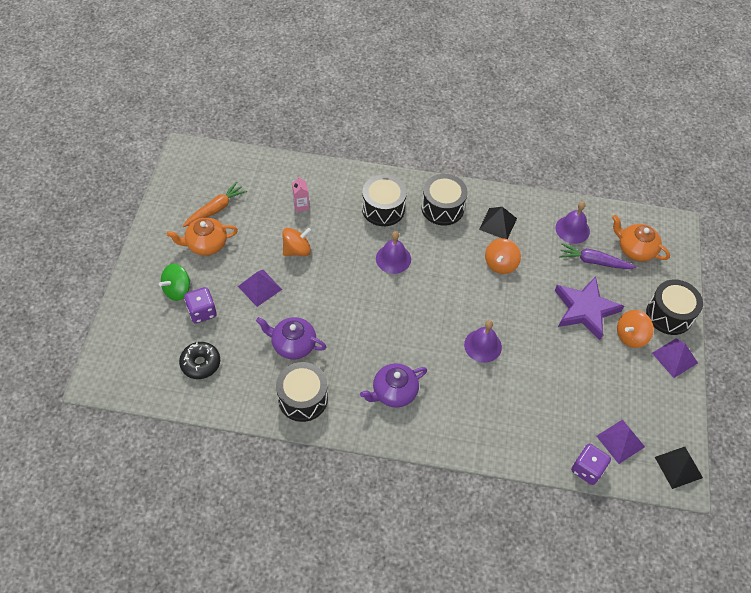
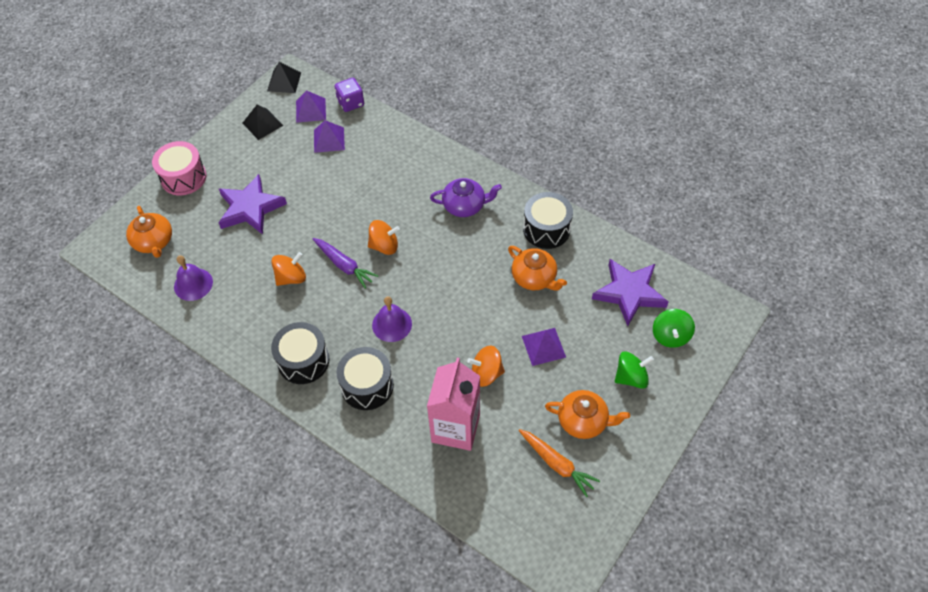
camera: 150 degrees left, 0 degrees up
(152, 337) = (670, 336): none -> green spinning top
(200, 363) = (629, 293): black donut -> purple star
(202, 312) = (612, 343): purple dice -> none
(216, 209) = (556, 464): orange carrot -> orange carrot turned 120 degrees counterclockwise
(293, 344) = (534, 278): purple teapot -> orange teapot
(301, 205) = (455, 428): pink carton -> pink carton, size x2.39
(483, 345) = (363, 213): purple bell -> none
(498, 223) = (260, 319): black pyramid -> black pyramid (262, 124)
(594, 261) = (203, 246): purple carrot -> purple carrot (344, 265)
(630, 336) = (232, 174): orange spinning top -> orange spinning top (384, 246)
(669, 314) = (183, 177): black drum -> pink drum
(675, 358) = (213, 146): purple pyramid -> purple pyramid (329, 139)

